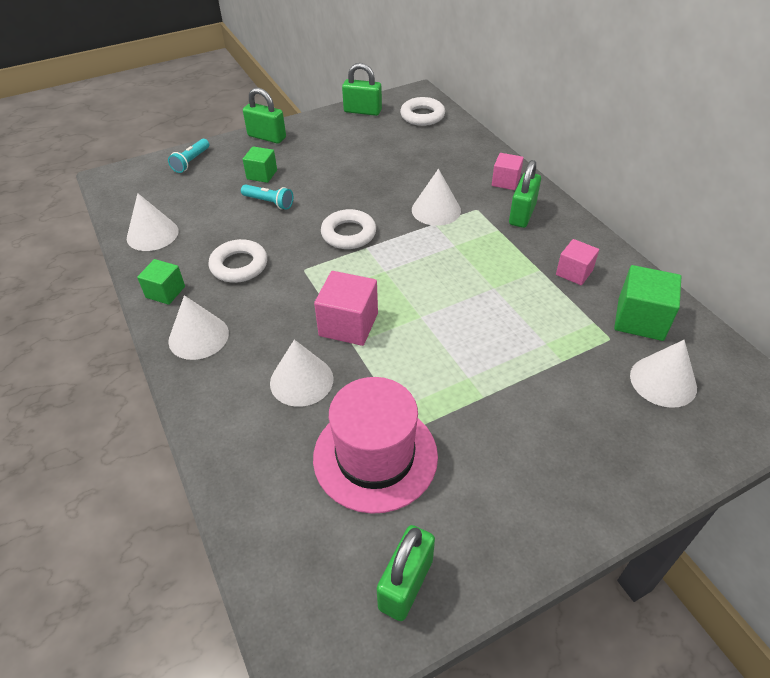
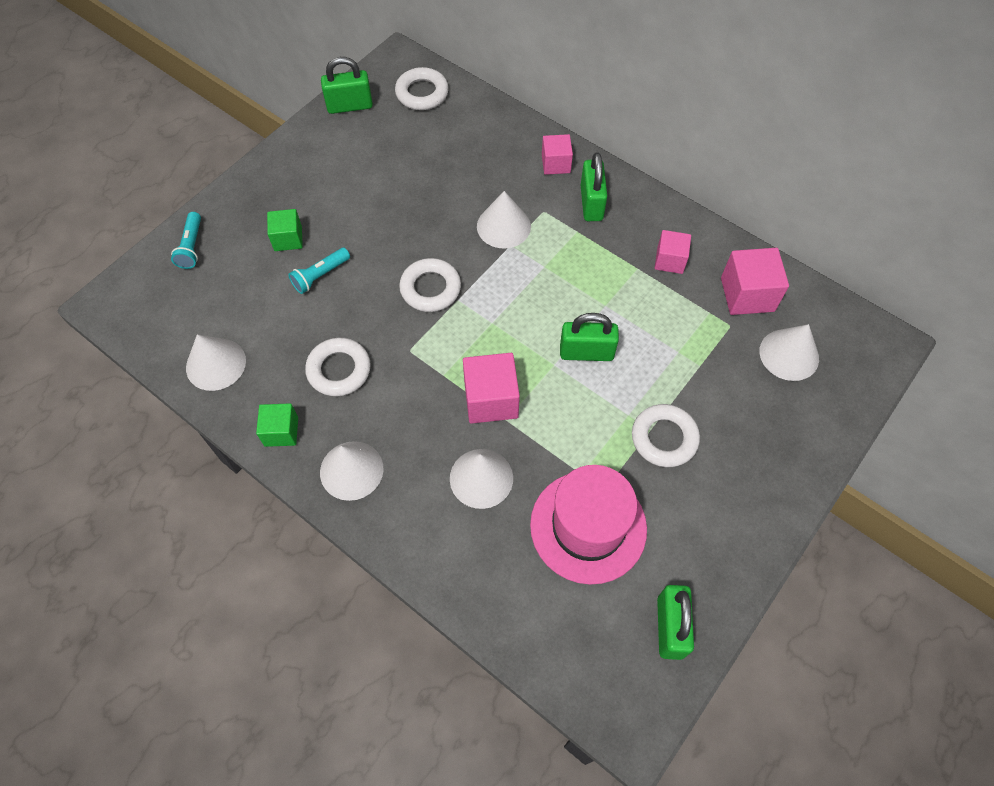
camera: 25 degrees left, 15 degrees up
(267, 137) = (259, 181): green padlock -> green padlock (586, 352)
(269, 202) = (320, 275): turquoise flashlight -> turquoise flashlight turned 135 degrees clockwise
(493, 408) = (664, 438): none -> white ring
(640, 319) = (747, 294): green cube -> pink cube

